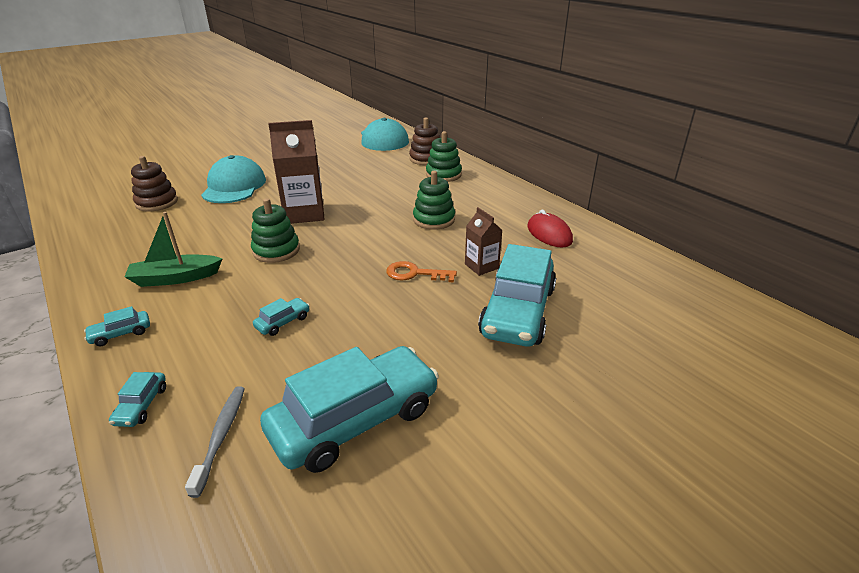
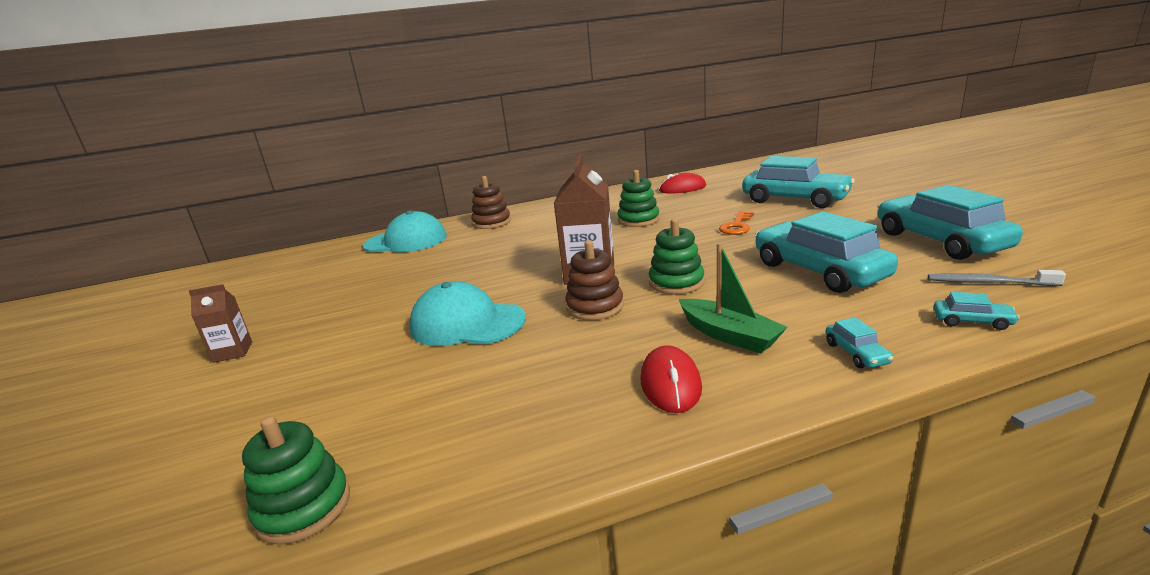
camera: 70 degrees left, 10 degrees down
(123, 260) = (670, 383): none -> red mouse
(157, 202) = (474, 384): brown stacking toy -> brown stacking toy (595, 307)
(175, 278) = (729, 335): green boat -> green boat turned 45 degrees counterclockwise
(283, 322) = (819, 271): turquoise car -> turquoise car, size x2.47
(443, 175) = (540, 216): green stacking toy -> green stacking toy (303, 508)
(481, 266) = (728, 207): brown carton -> brown carton (233, 352)

